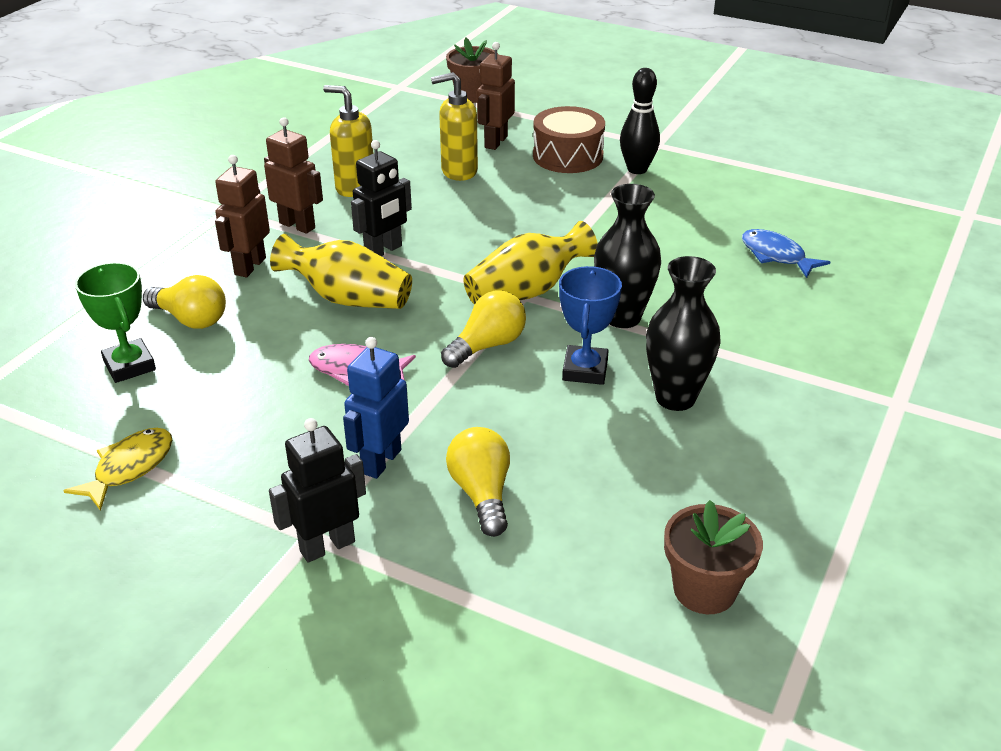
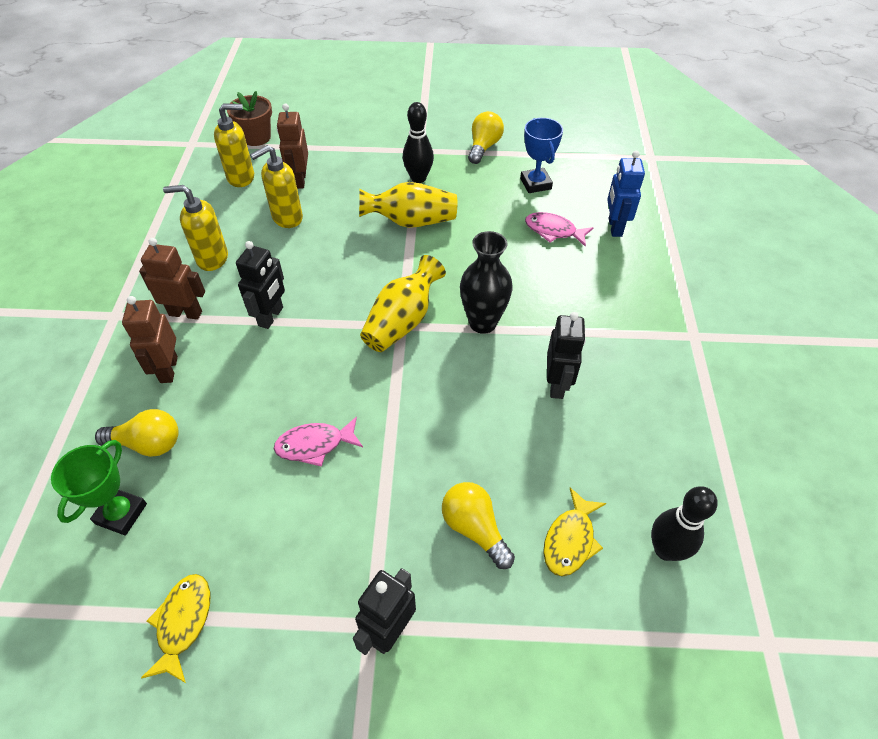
camera: 25 degrees left, 15 degrees up
(129, 366) = (121, 514): green trophy -> green trophy turned 75 degrees clockwise
(348, 299) = (269, 375): yellow vase -> yellow vase (411, 221)
(381, 461) = (384, 529): blue robot -> blue robot (614, 227)
(433, 126) = (241, 177): none -> yellow soap dispenser
(487, 345) = (402, 384): yellow light bulb -> yellow light bulb (483, 147)
(568, 156) = (361, 179): brown drum -> none
(585, 370) = (483, 382): blue trophy -> blue trophy (535, 184)
(589, 541) = (570, 540): none -> yellow fish
(675, 398) = (557, 385): black vase -> black robot
(704, 590) = (665, 549): brown flower pot -> black bowling pin
(776, 256) = (553, 231): blue fish -> pink fish

